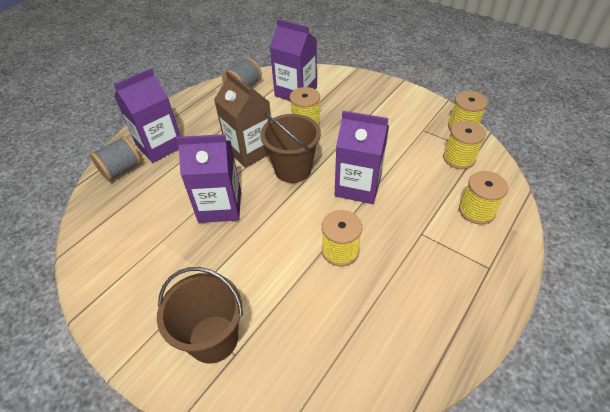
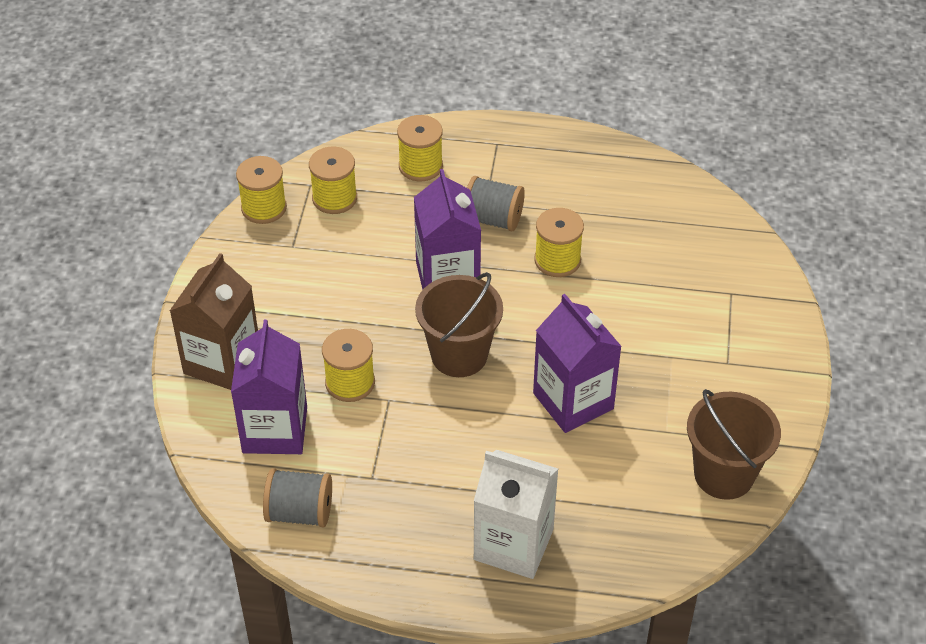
camera: 120 degrees left, 0 degrees up
(121, 170) = (591, 561): grey spool -> grey spool (493, 219)
(160, 146) = (513, 544): purple carton -> white carton
(213, 338) = (731, 316): brown bucket -> brown bucket (724, 474)
(250, 150) = (452, 422): brown carton -> brown carton (222, 361)

